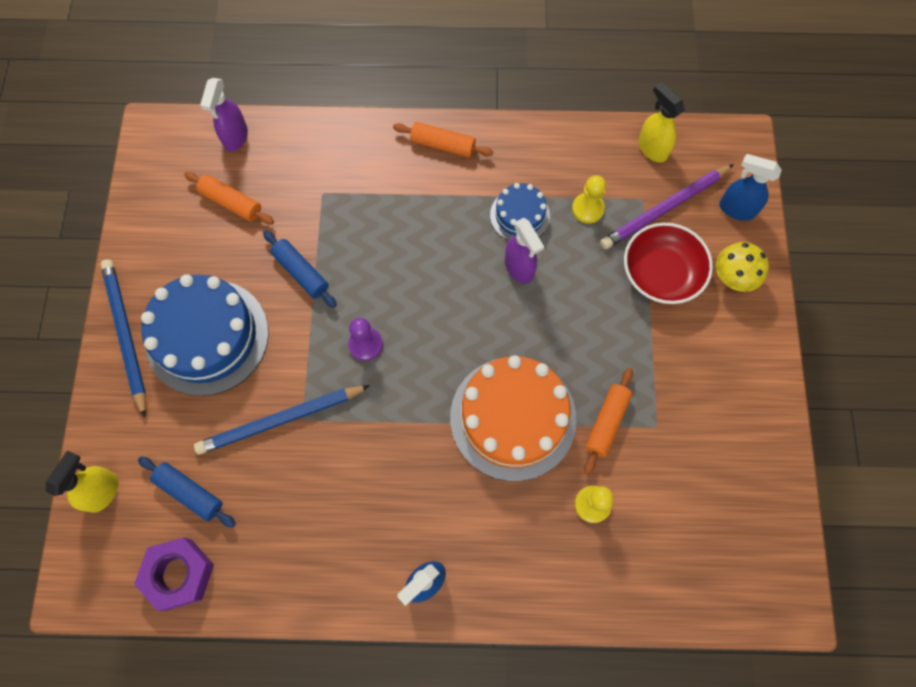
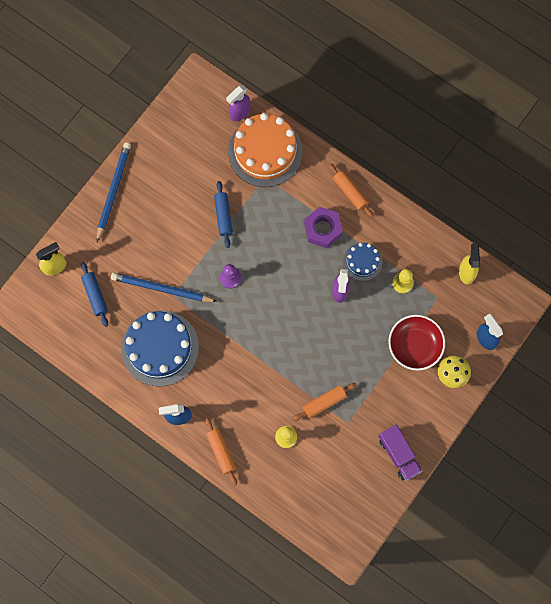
camera: 35 degrees right, 5 degrees up
(179, 574) = (66, 332): purple nut -> purple nut (322, 229)
(207, 337) = (153, 219): blue cake -> blue cake (160, 348)
(231, 202) = (213, 151): orange rolling pin -> orange rolling pin (221, 451)
(513, 418) = (278, 367): orange cake -> orange cake (265, 151)
(665, 209) = (445, 311): purple pencil -> none
(751, 423) = (399, 454): none -> purple truck

